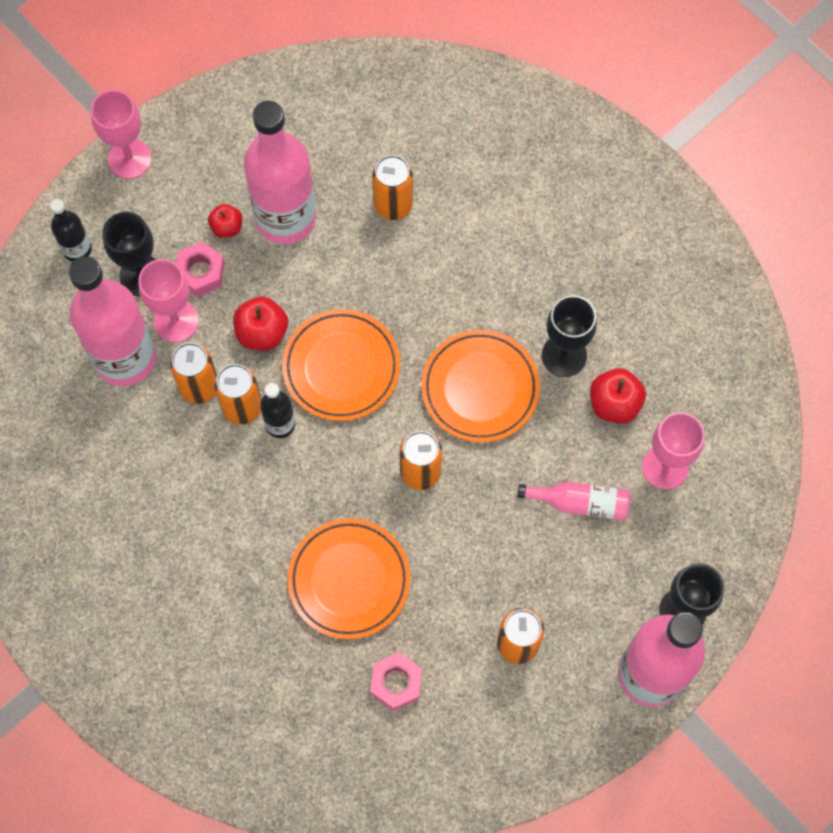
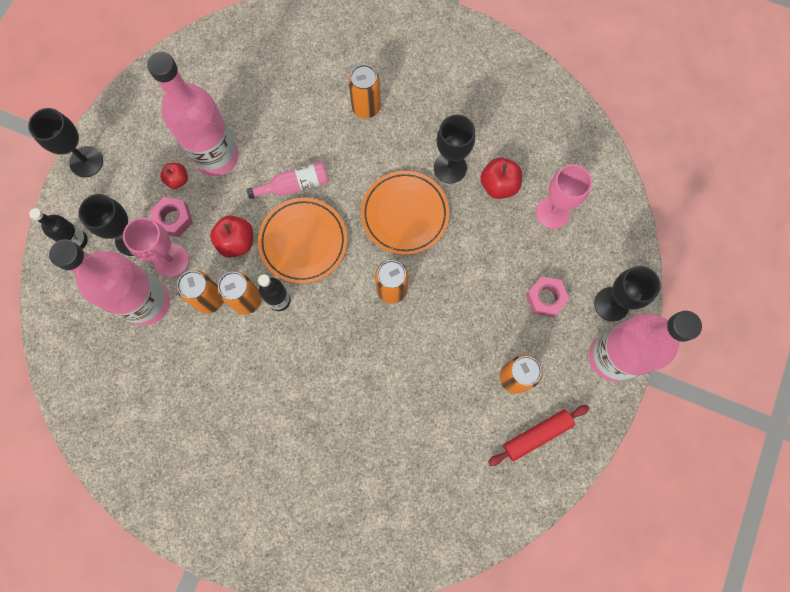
camera: 25 degrees left, 5 degrees up
(130, 159) = (86, 162): pink goblet -> black goblet
(349, 580) = (378, 387): orange plate -> none
(393, 205) = (286, 116): orange can -> orange can (366, 107)
(396, 683) = (445, 444): pink nut -> pink nut (545, 298)
(511, 723) = (537, 435): none -> red rolling pin
(580, 503) = (509, 262): pink bottle -> pink bottle (295, 185)

